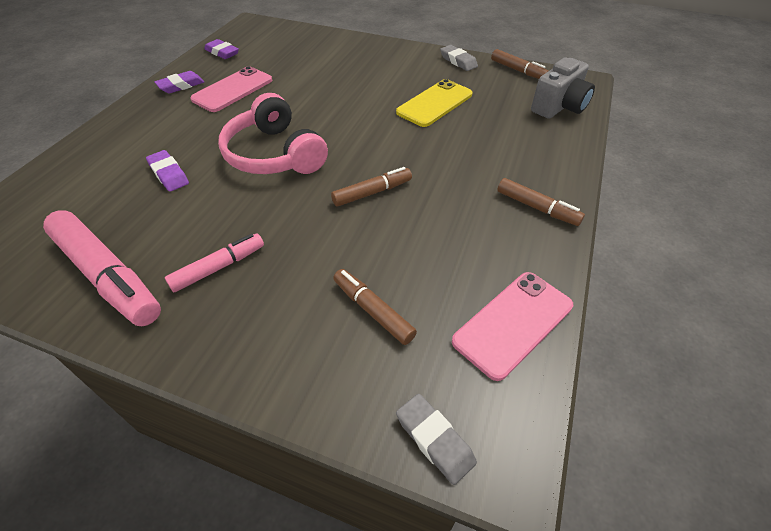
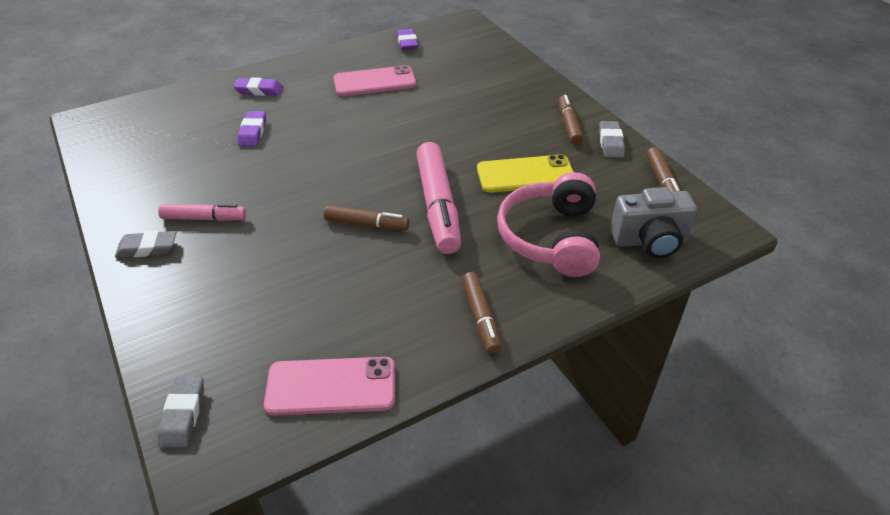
camera: 40 degrees right, 5 degrees down
(107, 276) = (143, 185): pink marker -> pink marker (438, 206)
(181, 86) = (342, 61): purple eraser -> purple eraser (259, 90)
(193, 327) = (147, 248): none -> grey eraser
(274, 154) = (337, 153): pink headphones -> pink headphones (551, 237)
(373, 310) = (254, 310): brown marker -> brown marker (569, 125)

